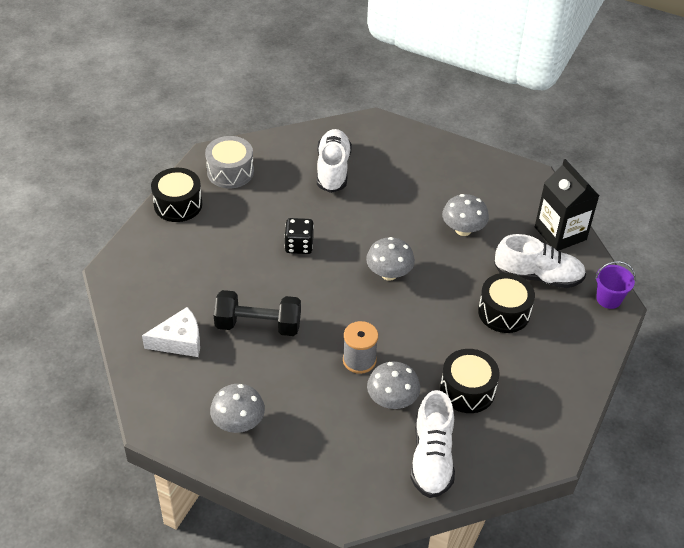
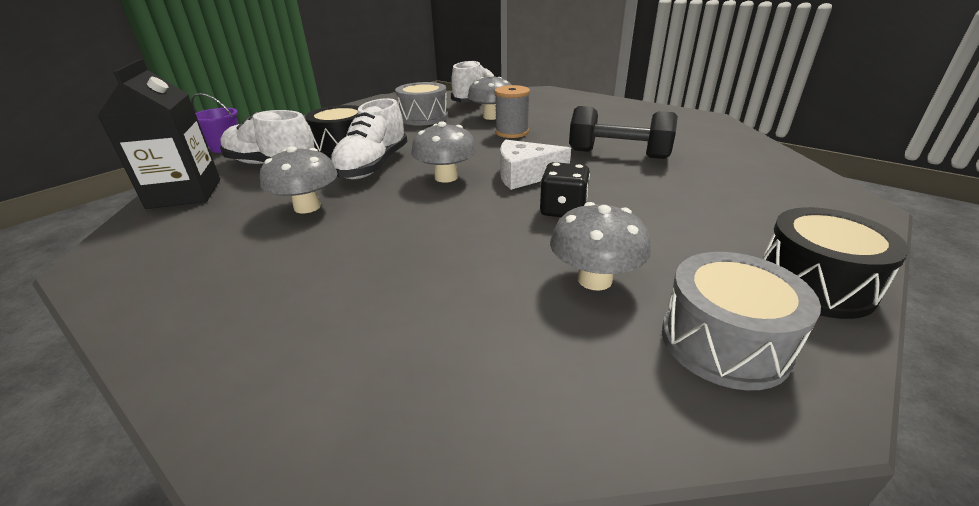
camera: 165 degrees left, 15 degrees down
(179, 341) = (708, 150): white cheese -> white cheese (525, 175)
(238, 423) = (629, 115): grey mushroom -> grey mushroom (594, 279)
(333, 170) = (468, 318): white shoe -> white shoe (373, 166)
(467, 390) = (423, 117): black drum -> grey drum

